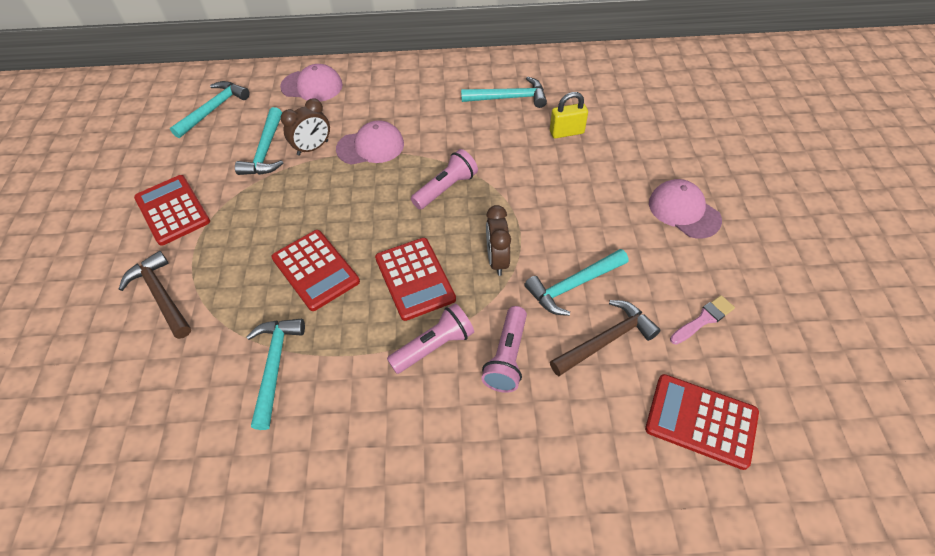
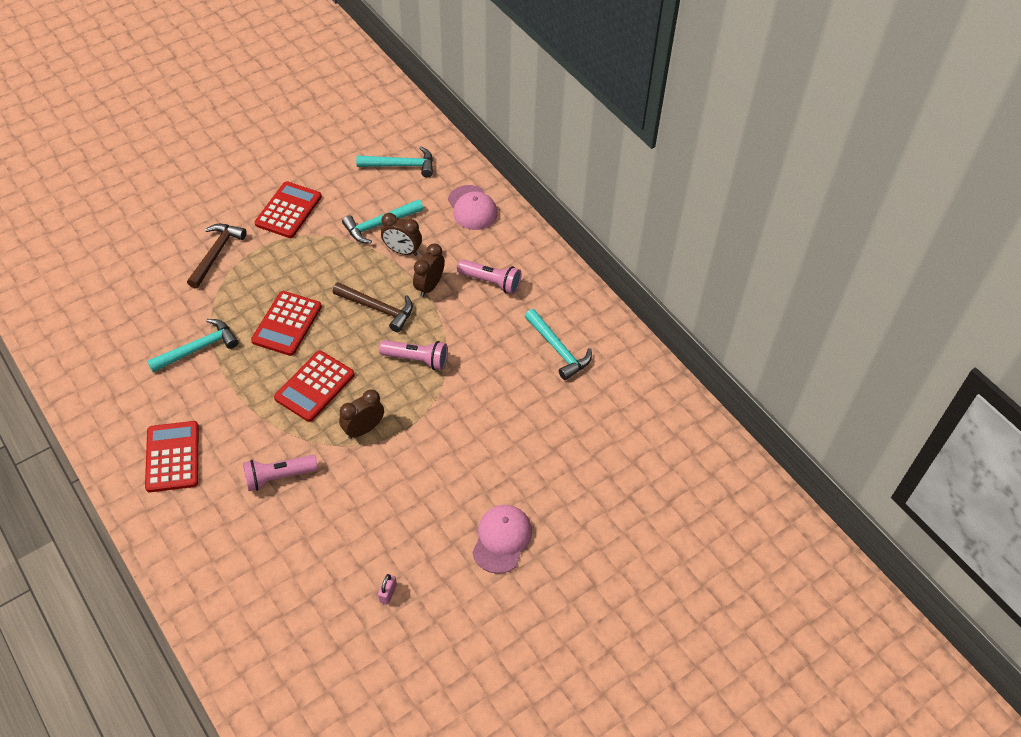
camera: 55 degrees right, 0 degrees up
(370, 146) = (429, 286): pink cap -> brown clock
(434, 346) = (263, 428): pink flashlight -> pink flashlight (491, 282)
(566, 132) = (543, 412): yellow padlock -> none
(573, 285) = (369, 491): turquoise hammer -> none
(606, 340) = (329, 533): brown hammer -> brown hammer (378, 308)
(701, 421) = (291, 622): red calculator -> red calculator (172, 457)
(703, 319) = (388, 593): pink brush -> pink padlock

